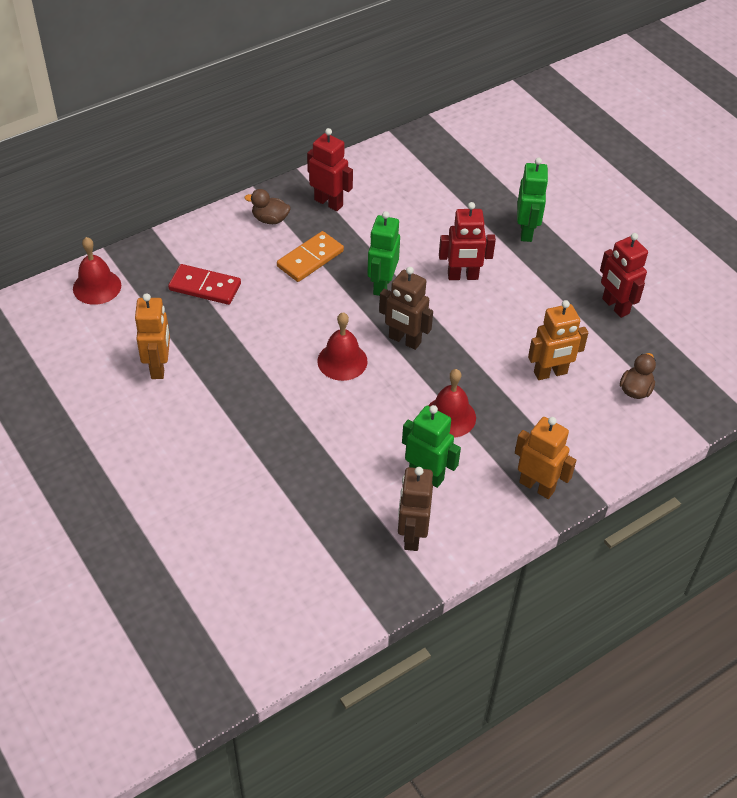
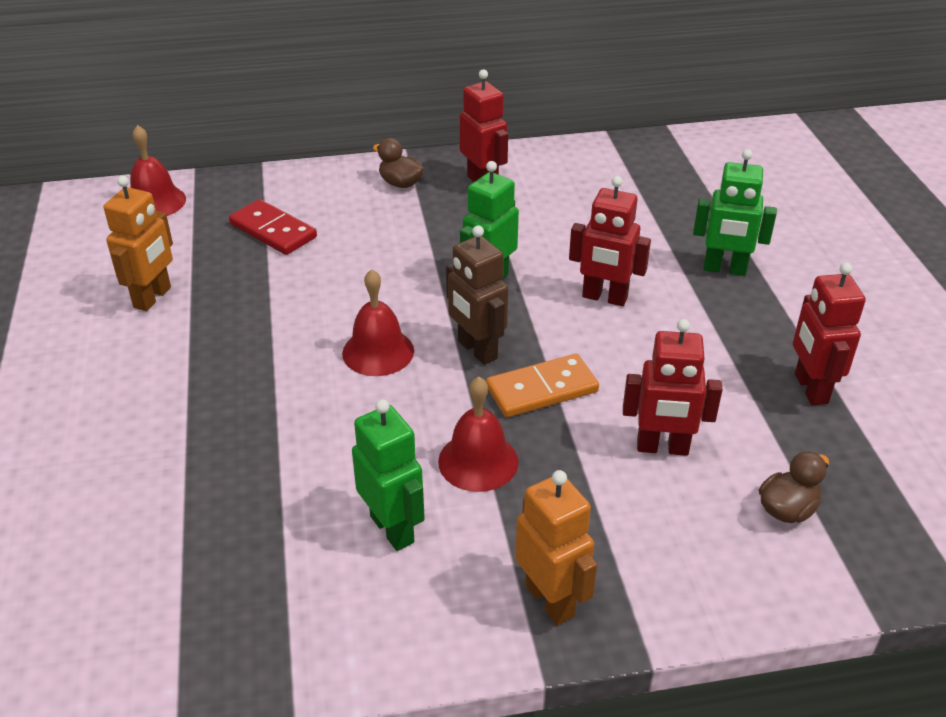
camera: 25 degrees right, 10 degrees down
(310, 259) = (419, 232): orange domino -> orange domino (542, 389)
(412, 535) = (314, 607): brown robot -> none
(526, 231) = (724, 269): green robot -> green robot turned 75 degrees clockwise
(550, 373) = (662, 448): orange robot -> red robot

